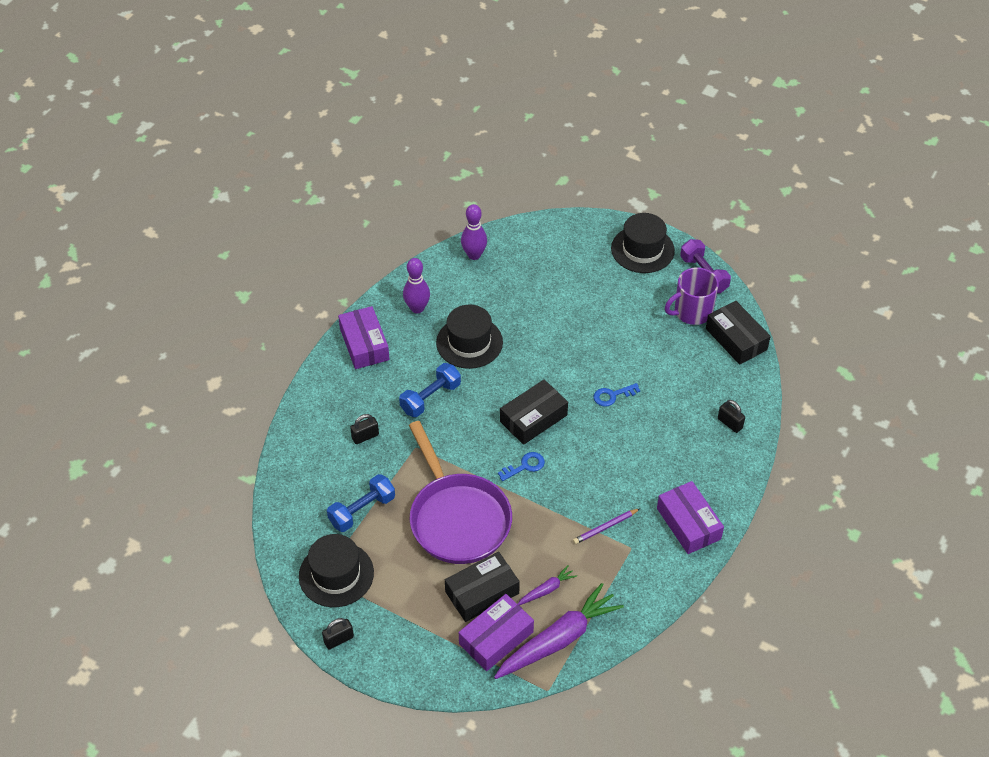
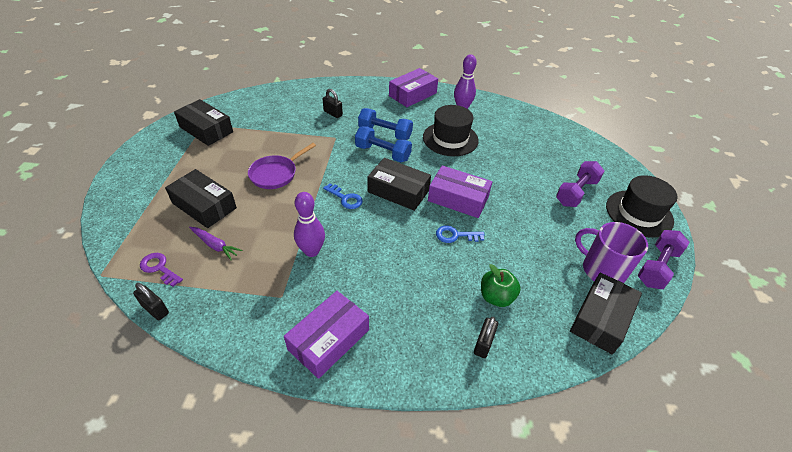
camera: 65 degrees right, 5 degrees down
(336, 574) = (206, 129): black hat -> black box
(339, 639) = (148, 144): black padlock -> black padlock (155, 309)
(362, 510) = (266, 127): blue dumbbell -> blue dumbbell (383, 153)
(457, 518) = (276, 174): purple pan -> purple pan, size x0.54
(474, 255) = (534, 121): purple bowling pin -> purple bowling pin (312, 251)
(496, 638) = (157, 226): purple box -> purple box (458, 198)
(558, 639) = (159, 268): purple carrot -> purple key
(597, 279) = (576, 192): none -> purple dumbbell
(605, 527) = (299, 269): purple pencil -> none
(612, 395) = (455, 235): blue key -> blue key turned 45 degrees counterclockwise
(690, 396) = (496, 297): none -> green apple

